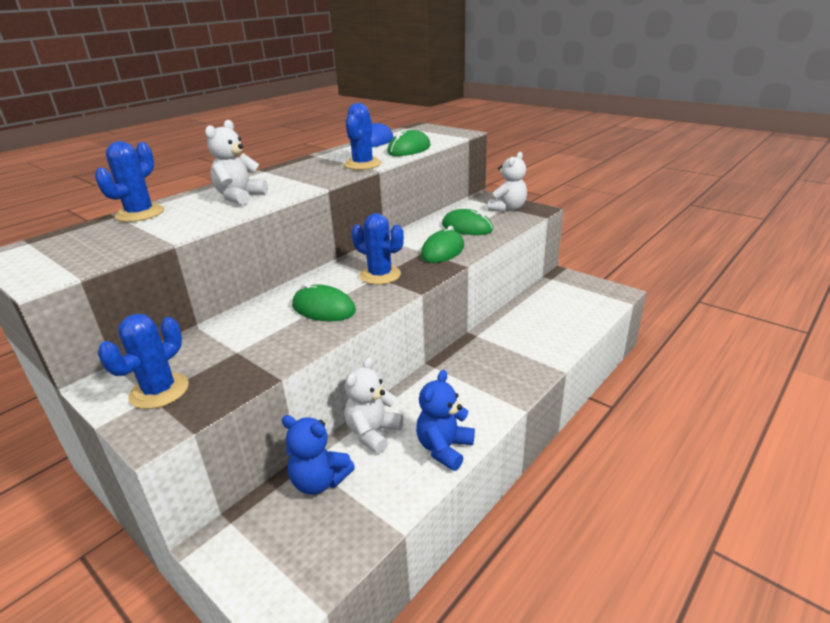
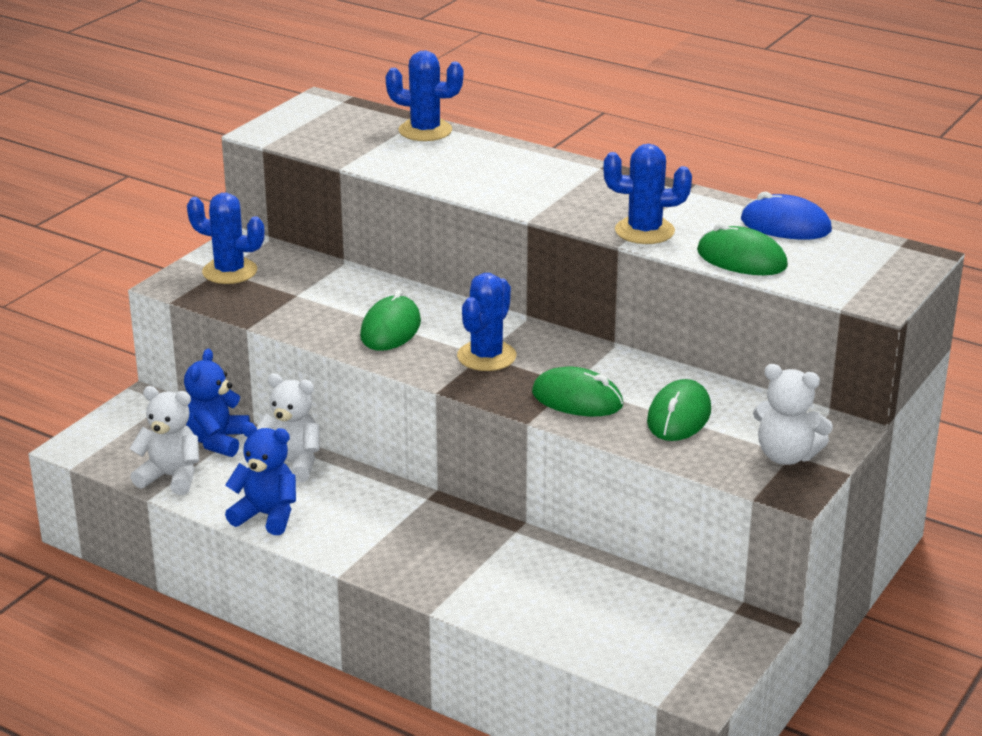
camera: 80 degrees right, 0 degrees up
(240, 197) = (485, 172): white teddy bear -> white teddy bear (171, 477)

